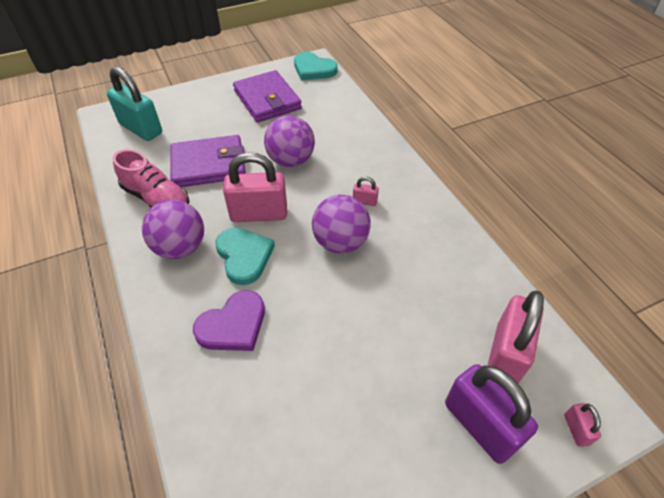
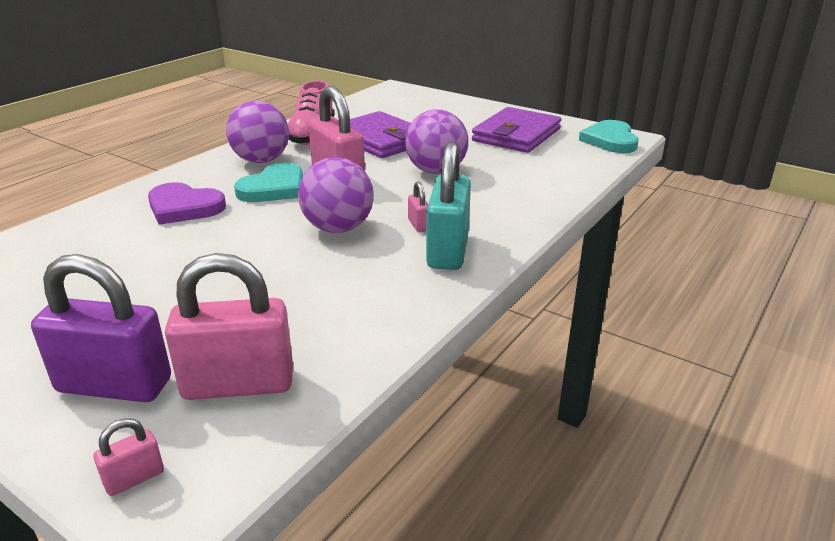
camera: 60 degrees right, 20 degrees down
(141, 129) = (394, 104): turquoise padlock -> turquoise padlock (447, 250)
(479, 425) = (114, 385): purple padlock -> purple padlock turned 75 degrees clockwise

